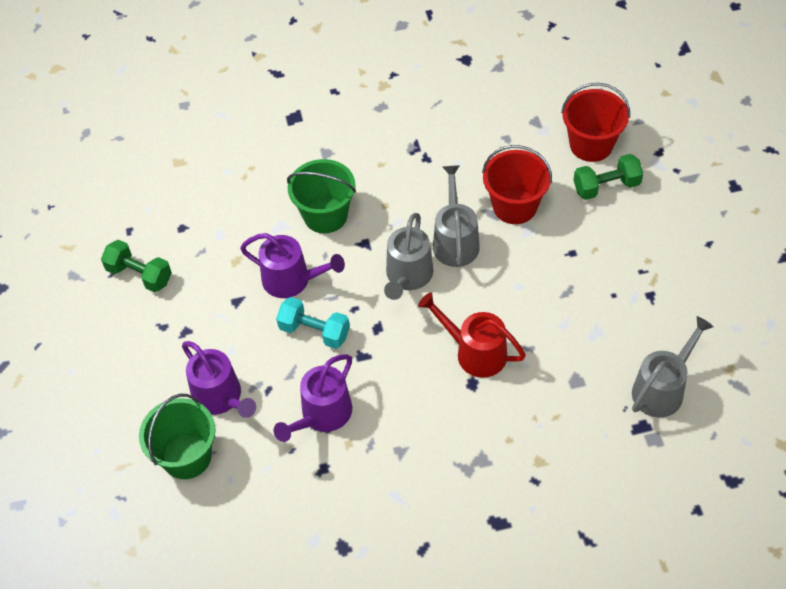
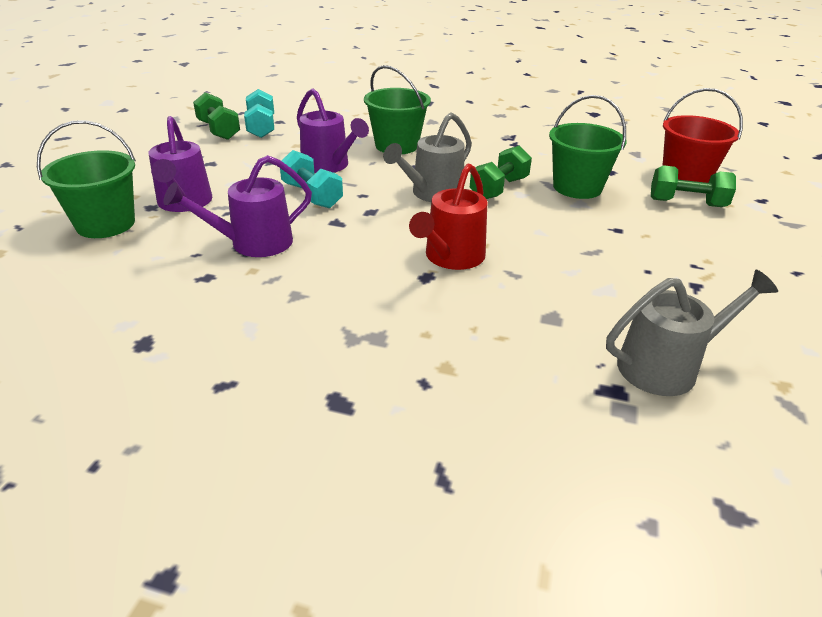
camera: 25 degrees right, 20 degrees down
(175, 248) = (261, 127): none -> turquoise dumbbell
(455, 241) = (499, 189): grey watering can -> green dumbbell
(475, 352) = (451, 257): red watering can -> red watering can turned 120 degrees counterclockwise
(515, 206) = (577, 187): red bucket -> green bucket

